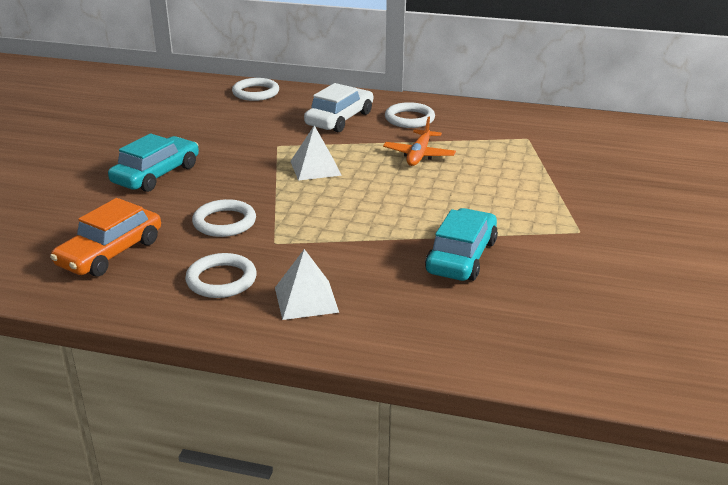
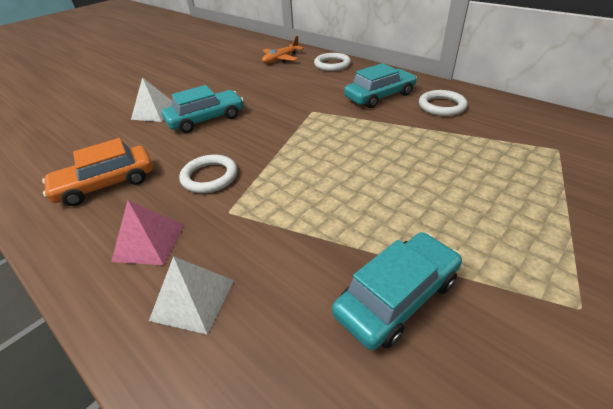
camera: 30 degrees right, 10 degrees up
(221, 280) = (149, 242): white ring -> pink pyramid
(315, 168) = (325, 139): white pyramid -> white pyramid (155, 112)
(339, 119) = (379, 96): white car -> turquoise car
(419, 155) = (428, 145): orange plane -> orange plane (281, 59)

